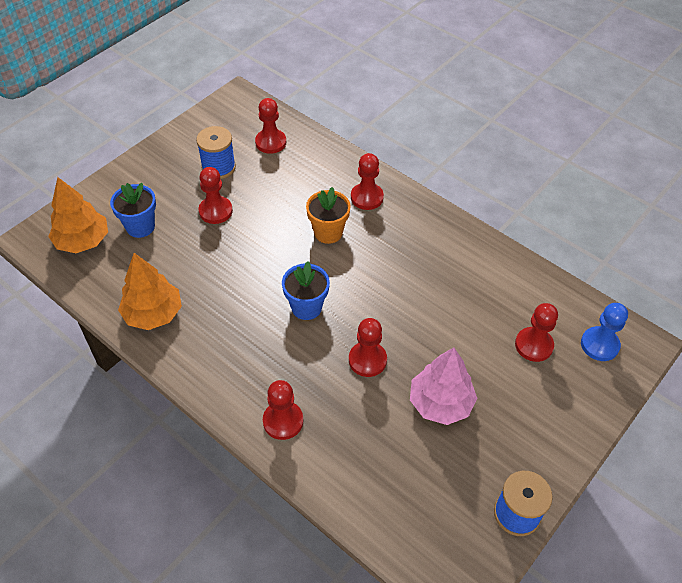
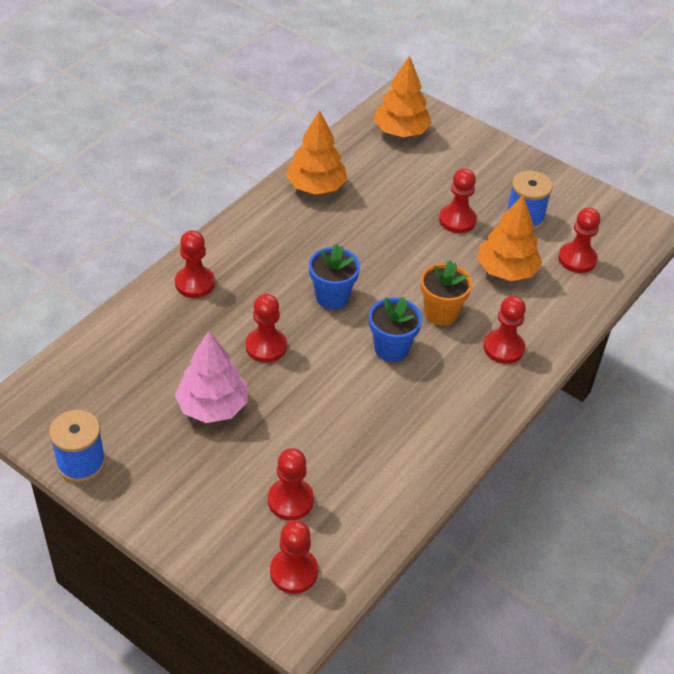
camera: 85 degrees right, 5 degrees down
(140, 227) = (426, 167): blue flower pot -> blue flower pot (391, 348)
(280, 186) = (506, 270): none -> orange tree
(599, 345) = (294, 572): blue pawn -> red pawn

